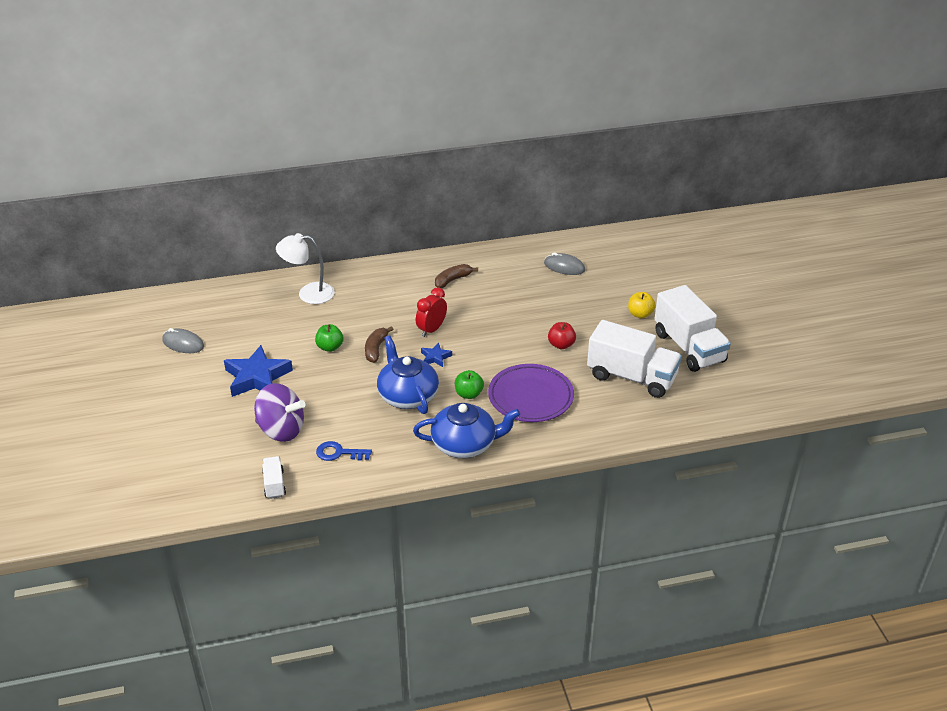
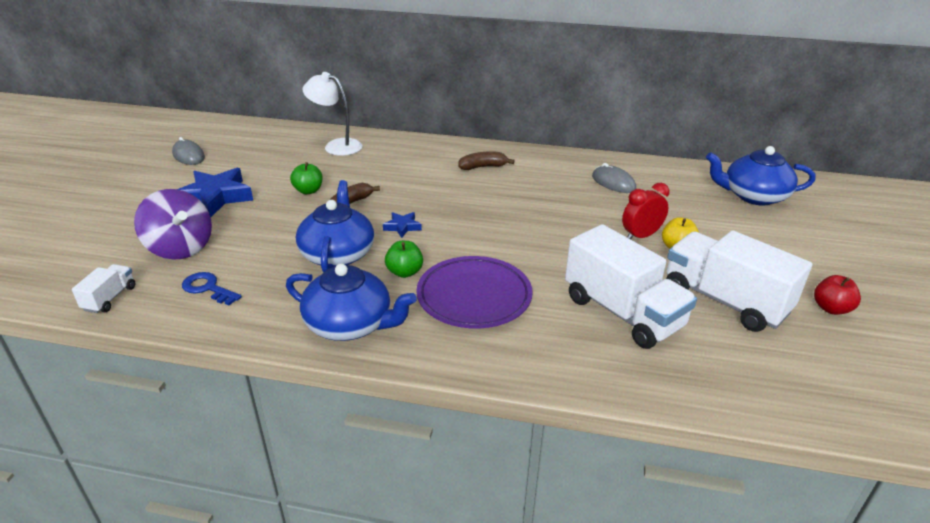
camera: 25 degrees right, 5 degrees down
(431, 329) = (422, 202): red clock -> red clock (640, 236)
(561, 345) = (555, 253): red apple -> red apple (831, 308)
(670, 250) = (753, 196): none -> blue teapot
(688, 347) = (724, 301): white truck -> white truck turned 135 degrees clockwise

